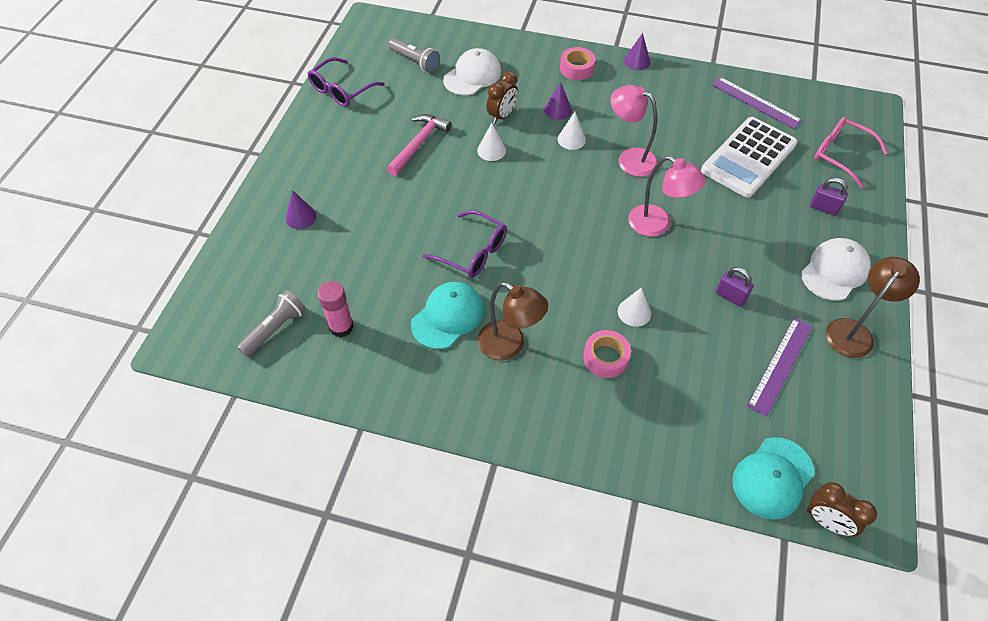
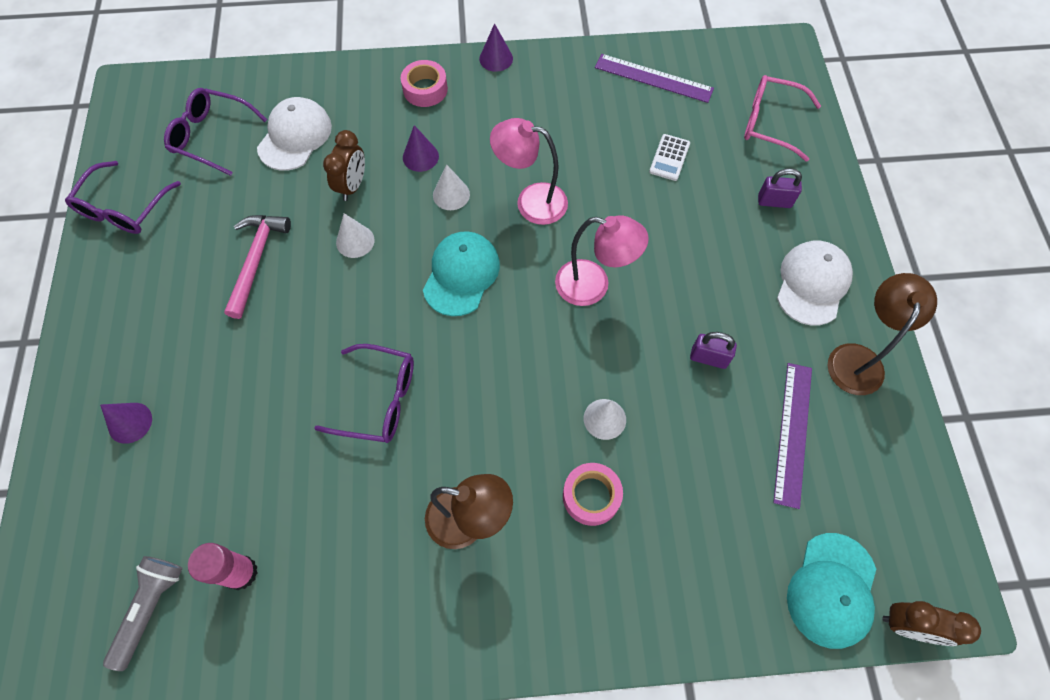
camera: 20 degrees left, 10 degrees up
(415, 61) = (211, 136): grey flashlight -> purple glasses
(448, 316) = (377, 507): turquoise cap -> turquoise cap (461, 274)
(748, 157) = (669, 158): white calculator -> white calculator, size x0.42

